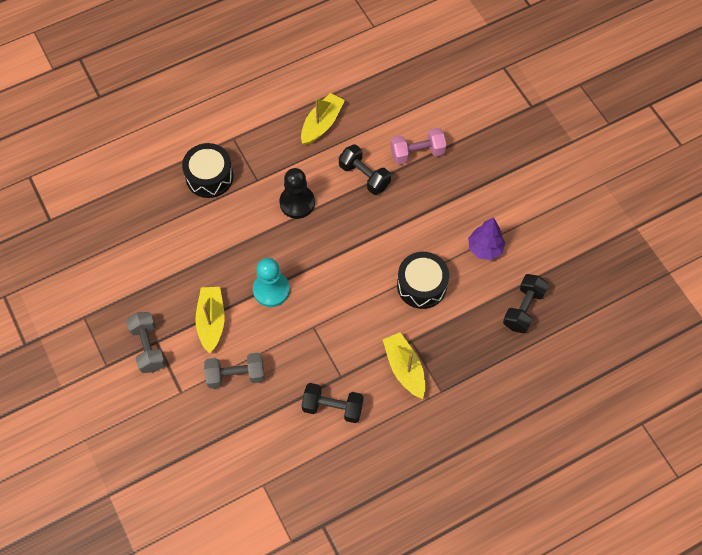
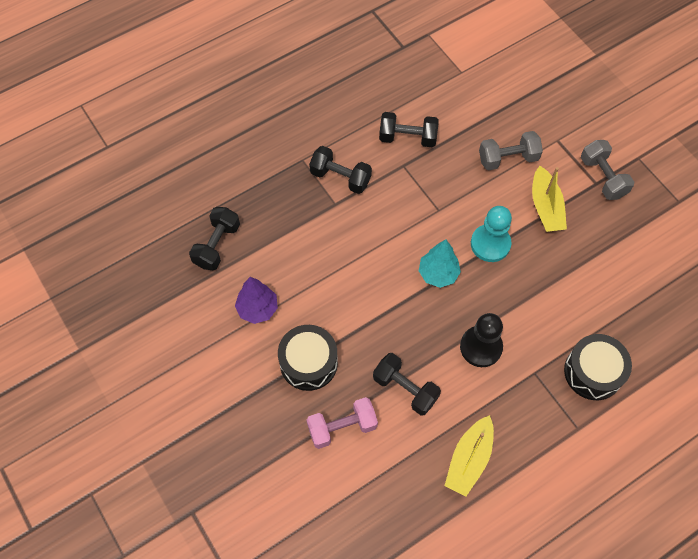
camera: 175 degrees right, 0 degrees up
(323, 266) = (438, 274): none -> turquoise tree
(404, 368) = (340, 177): yellow boat -> black dumbbell
(421, 285) = (327, 261): black drum -> black drum (308, 363)

